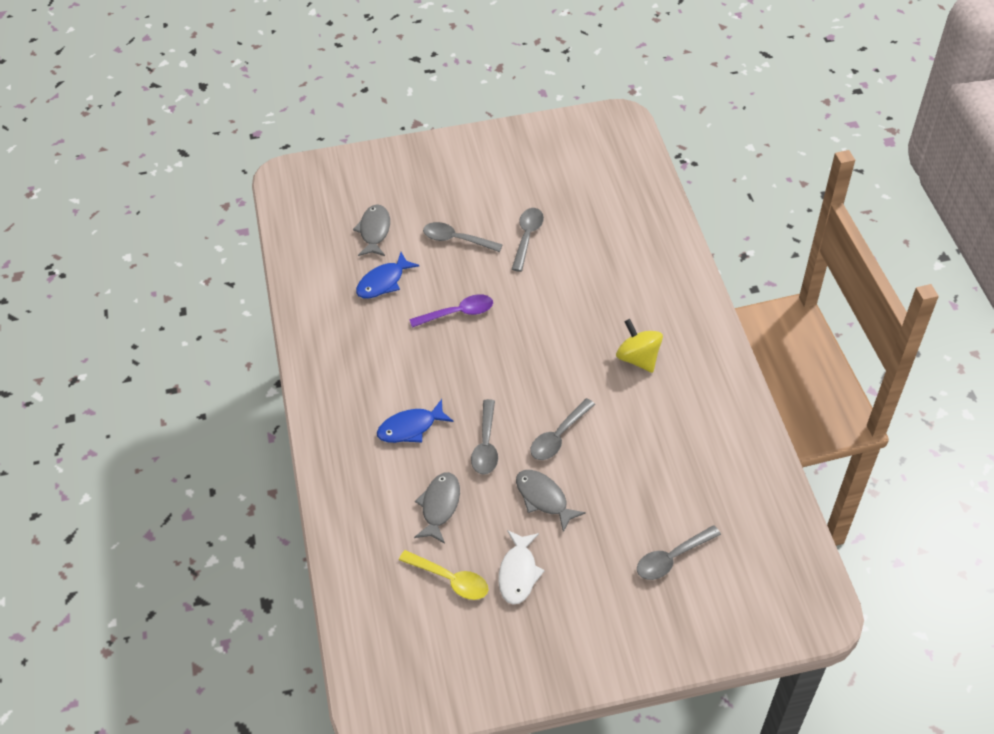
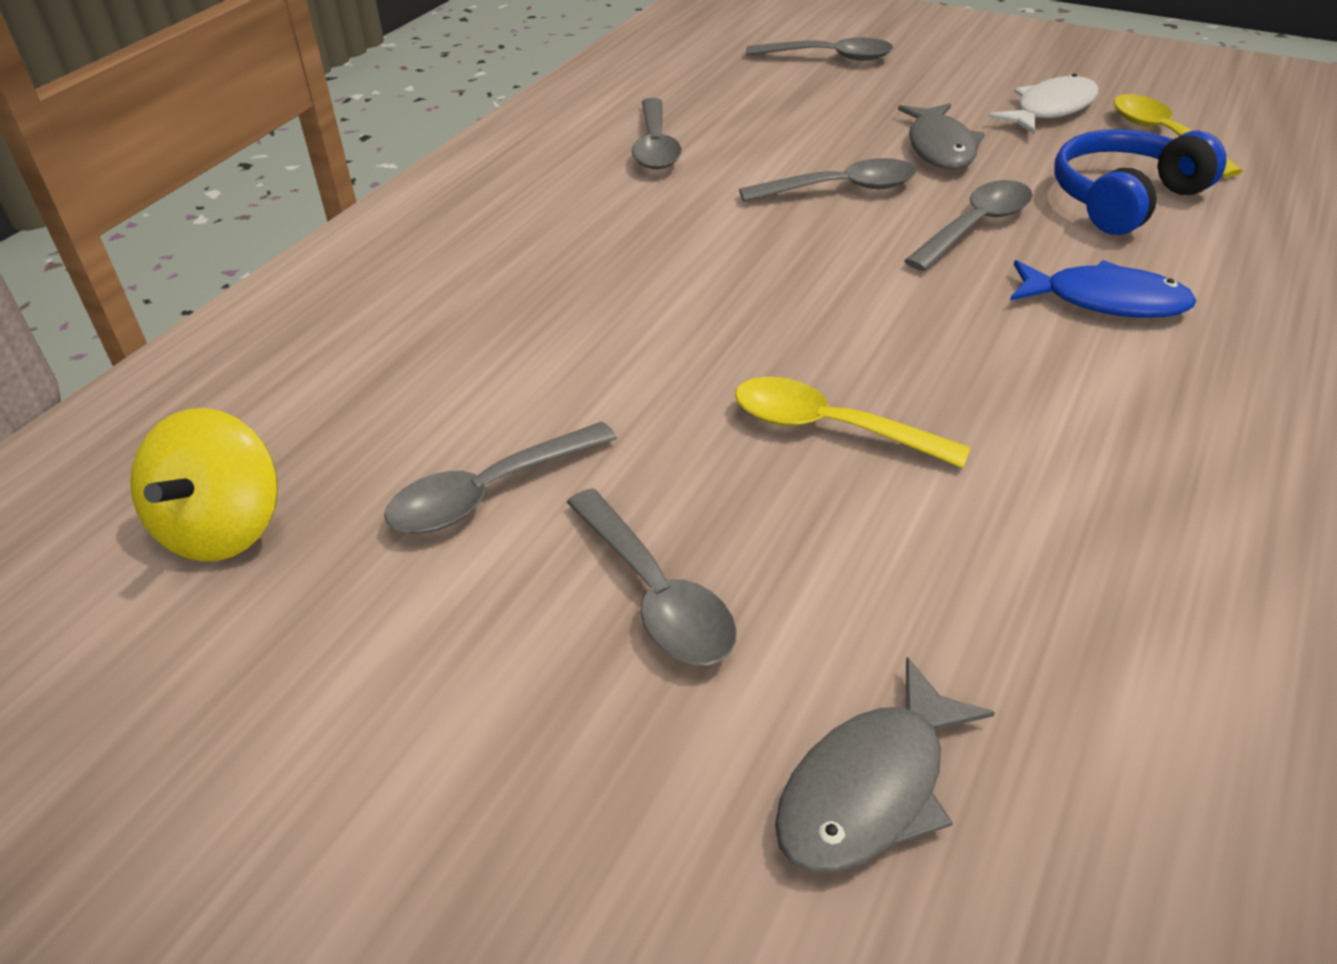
camera: 140 degrees left, 10 degrees down
(383, 282) = (961, 602): blue fish -> none
(439, 506) = (1123, 199): grey fish -> blue headphones
(458, 313) = (829, 428): purple spoon -> yellow spoon
(638, 358) = (592, 211): yellow spinning top -> yellow spinning top (224, 528)
(665, 416) = (655, 146): none -> grey spoon

